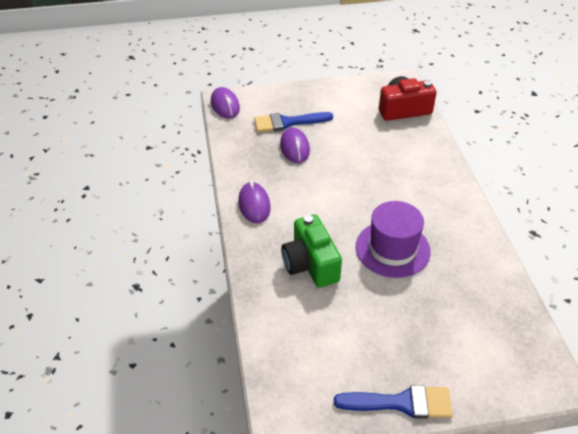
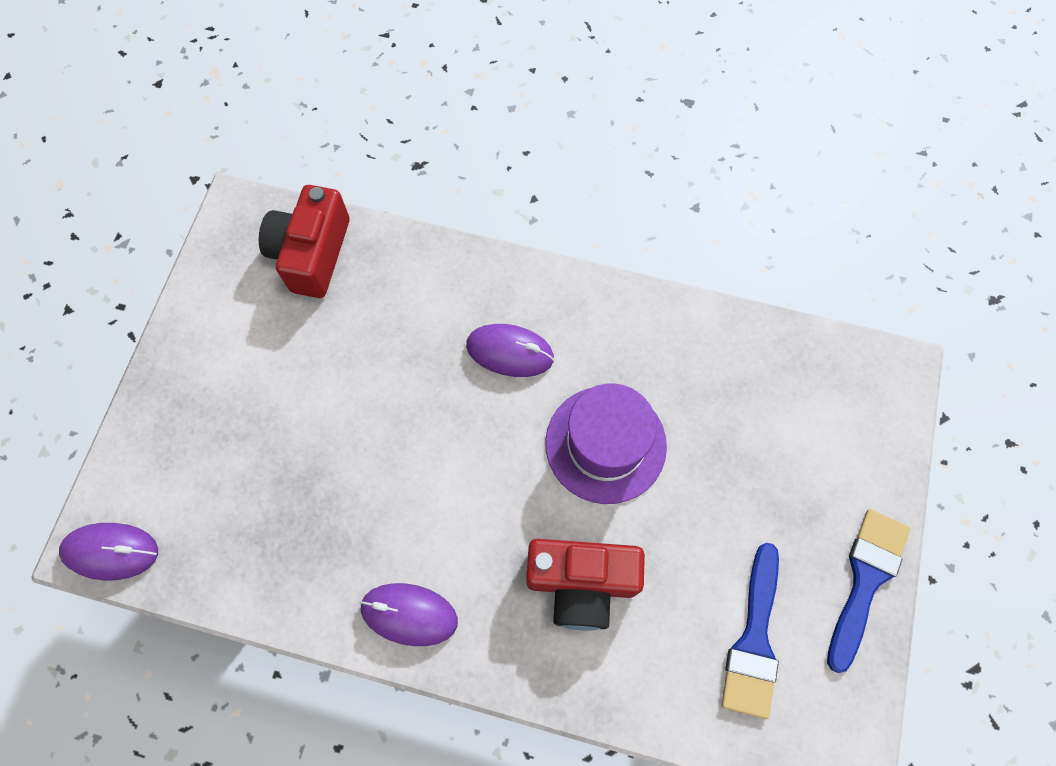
camera: 65 degrees left, 25 degrees up
(287, 122) = (231, 459): blue brush -> blue brush (754, 640)
(294, 148) = (305, 479): purple mouse -> purple mouse (510, 352)
(310, 264) = (581, 582): green camera -> red camera

